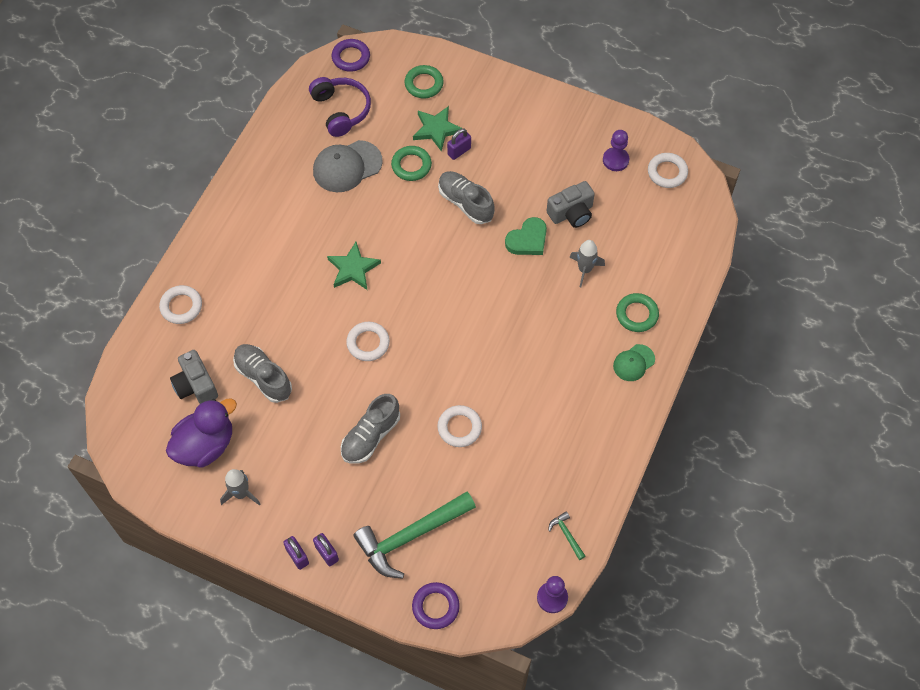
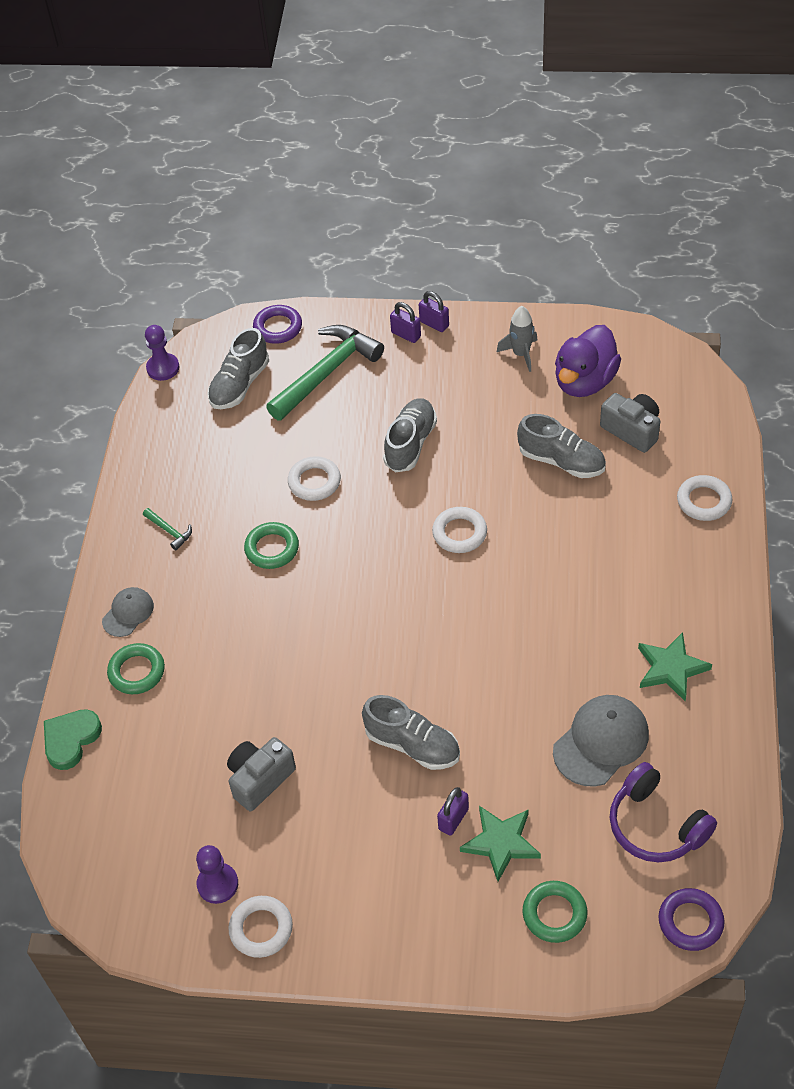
camera: 165 degrees right, 10 degrees down
(353, 269) = (521, 610): green star -> green star (671, 668)
(411, 165) = (512, 774): green ring -> green ring (272, 548)
(489, 552) = (239, 385): none -> grey shoe
(527, 240) = (309, 722): green heart -> green heart (71, 740)
(566, 535) = (162, 422): green hammer -> green hammer (169, 531)
(584, 269) = (220, 707): grey rocket -> none
(633, 363) = (128, 613): green cap -> grey cap
(667, 172) = (135, 890): white ring -> white ring (261, 929)

